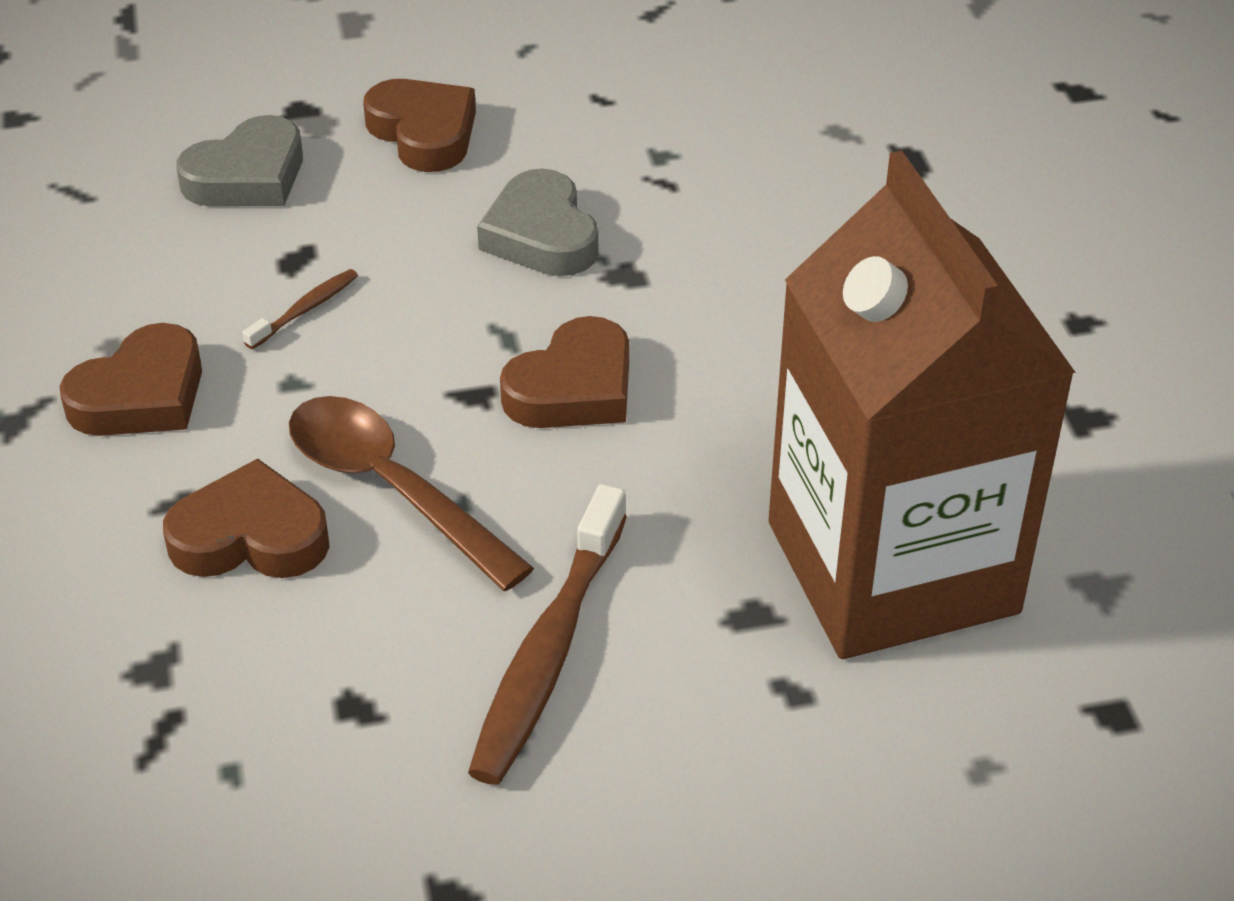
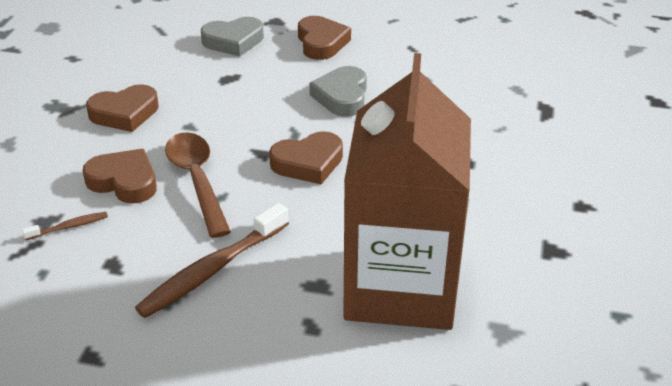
camera: 25 degrees right, 5 degrees down
(305, 310) = (216, 99): brown toothbrush -> brown toothbrush (69, 227)

